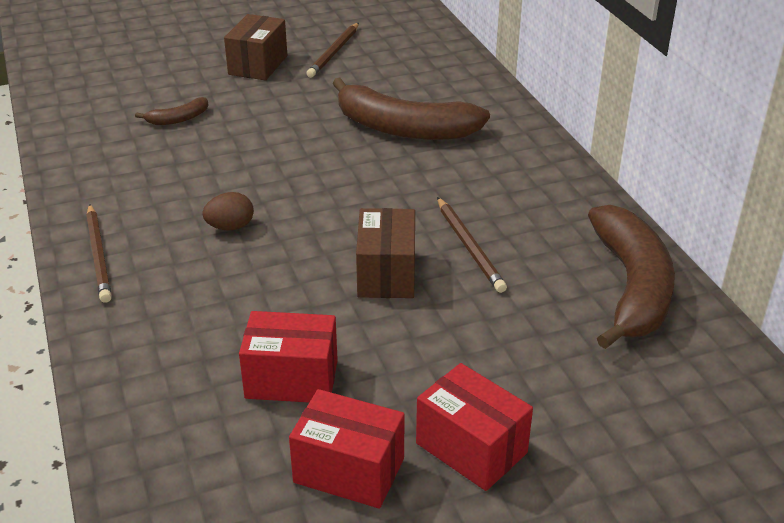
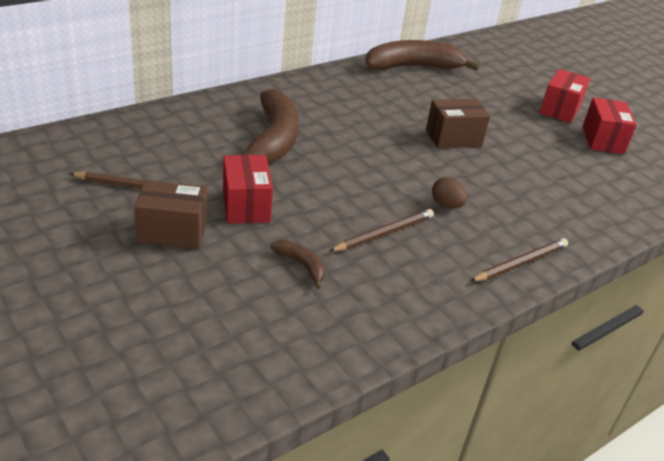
camera: 110 degrees left, 0 degrees up
(292, 379) = (563, 162): red box -> red box (246, 205)
(469, 247) = (408, 112): brown pencil -> brown pencil (384, 233)

